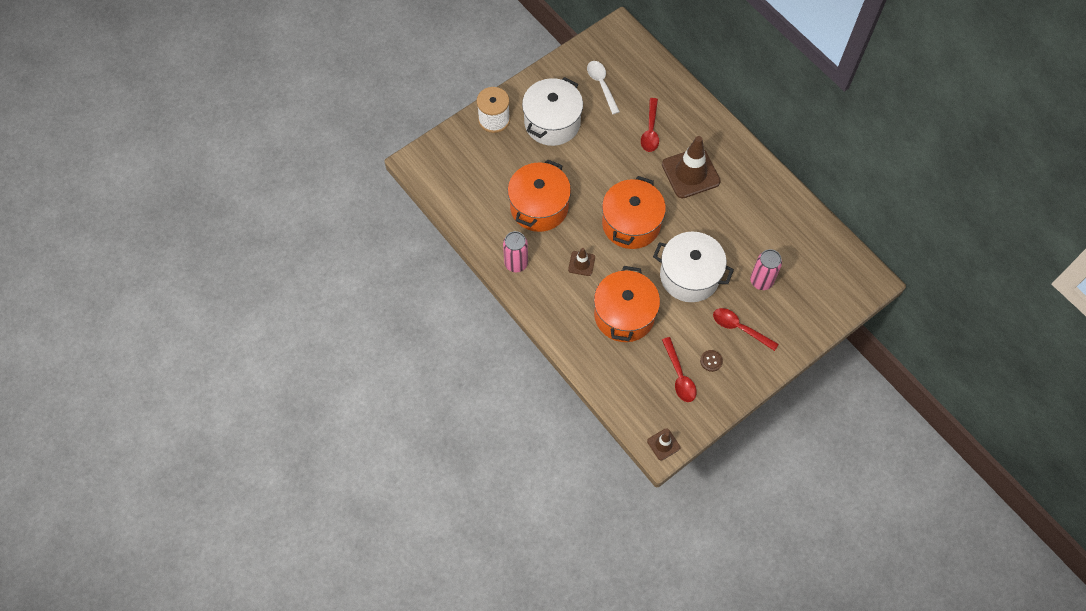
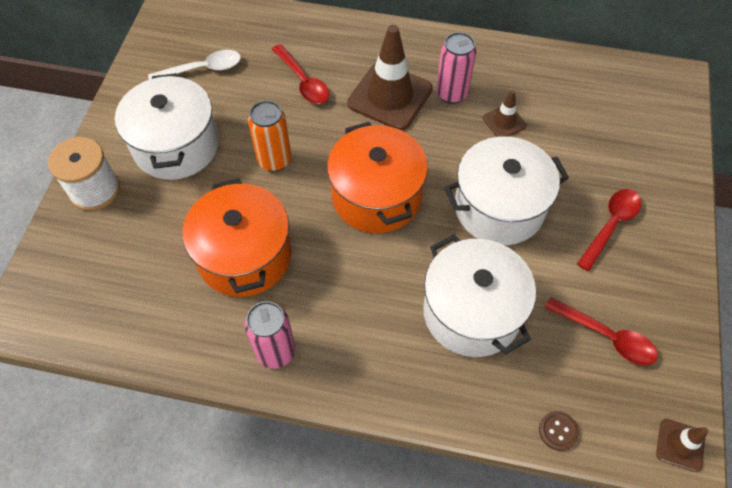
camera: 40 degrees left, 5 degrees down
(581, 263) = (361, 287): brown traffic cone -> brown traffic cone (504, 122)
(596, 166) = (274, 160): none -> orange can
(601, 85) = (202, 69): white spoon -> white spoon turned 135 degrees clockwise
(624, 315) = (472, 312): orange pot -> white pot
(711, 361) = (621, 288): brown button -> brown button (558, 431)
(740, 328) = (610, 225): red spoon -> red spoon turned 135 degrees clockwise
(761, 281) = (577, 157): pink can -> pink can (451, 93)

